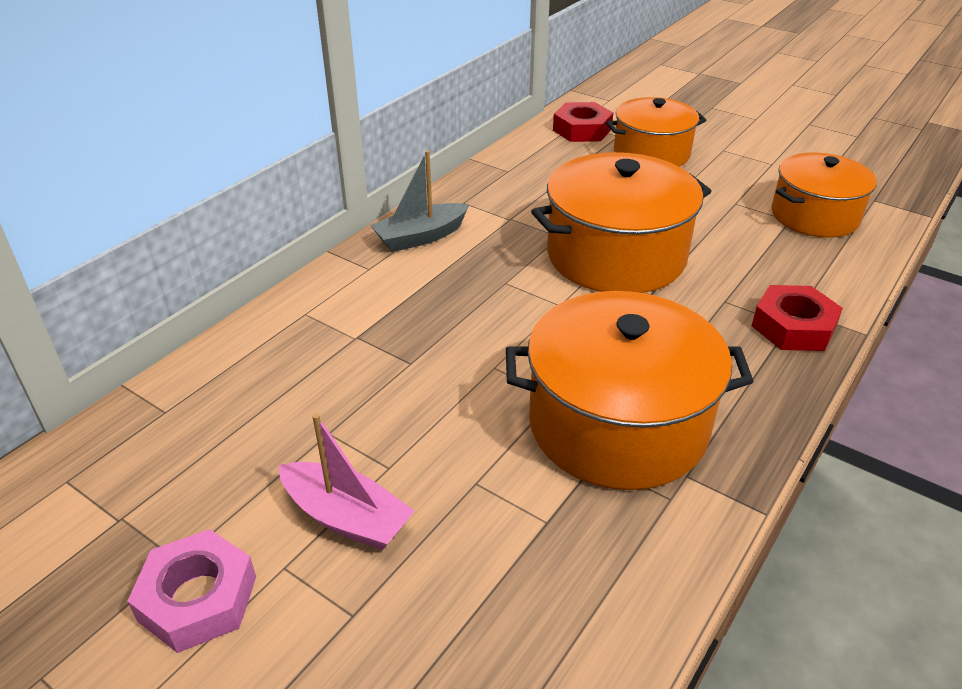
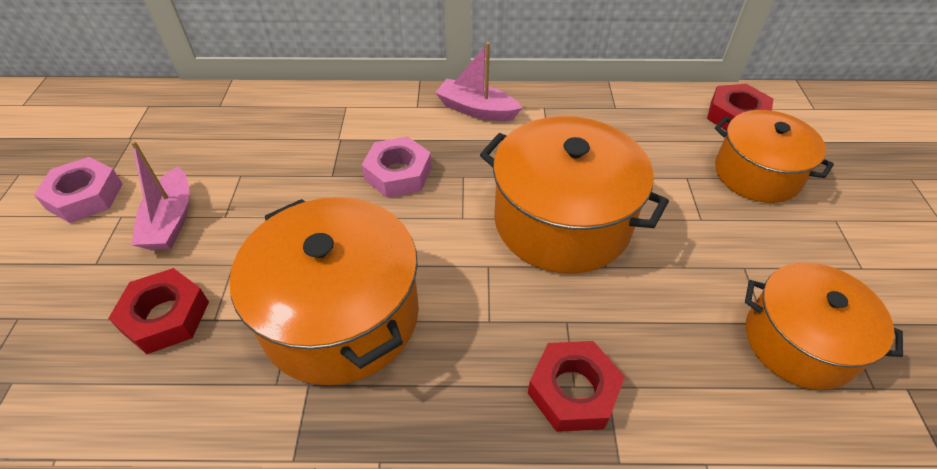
camera: 55 degrees right, 10 degrees up
(420, 237) = (476, 110): grey boat -> pink boat
(458, 318) = (398, 173): none -> pink nut
(509, 563) = (165, 316): none -> red nut

